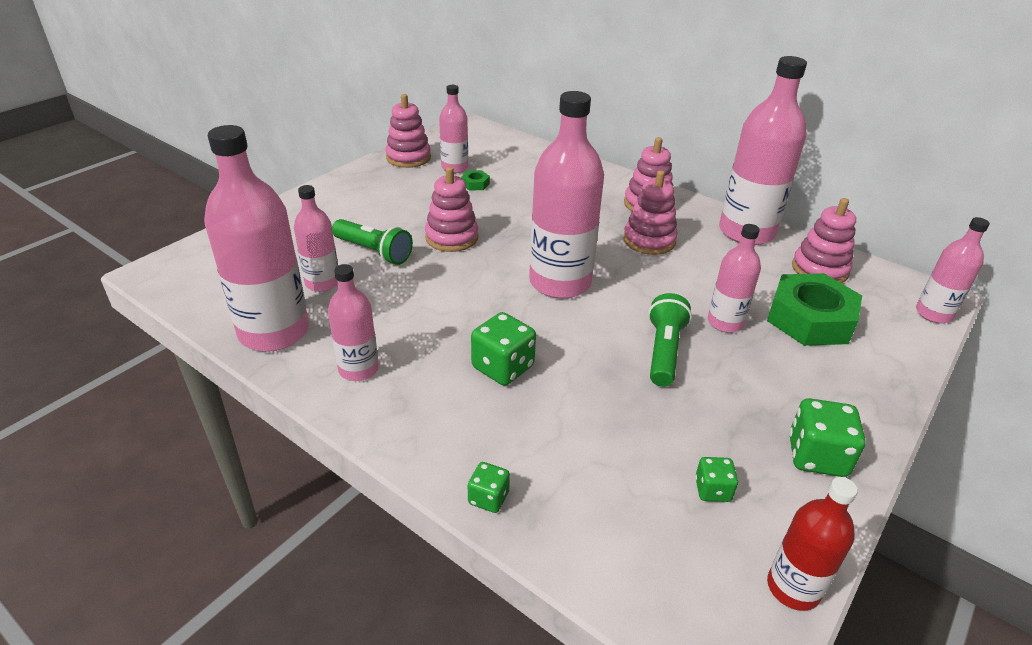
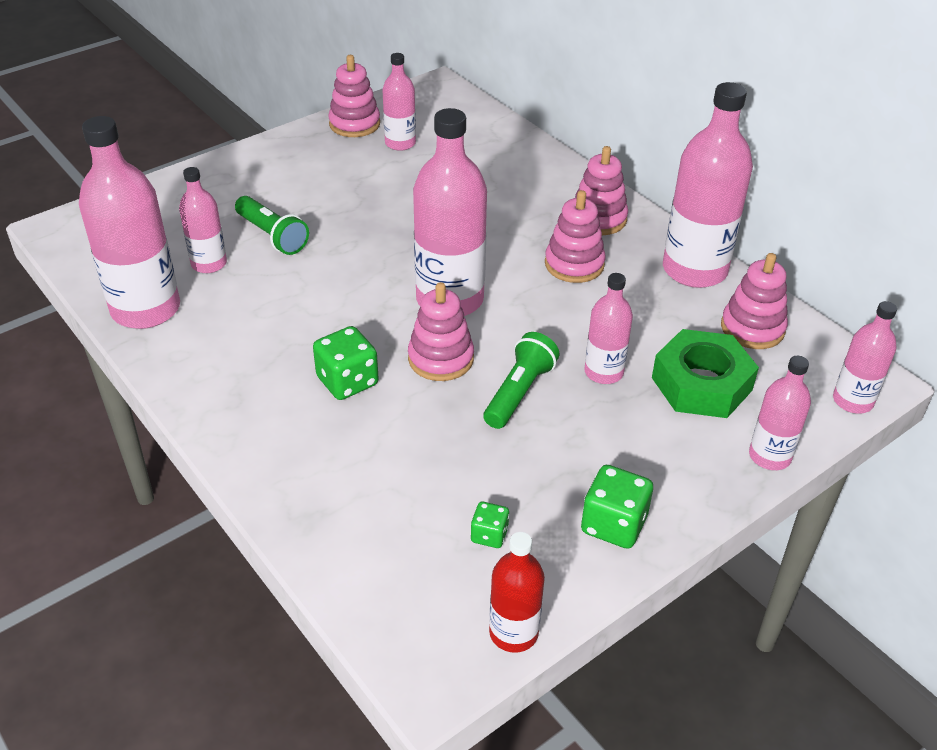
camera: 15 degrees right, 5 degrees up
(358, 369) = (210, 360): pink bottle -> pink bottle (769, 456)
(451, 237) = (359, 230): pink stacking toy -> pink stacking toy (441, 359)
(475, 184) = (414, 167): green nut -> none
(488, 498) = (278, 501): green dice -> none

